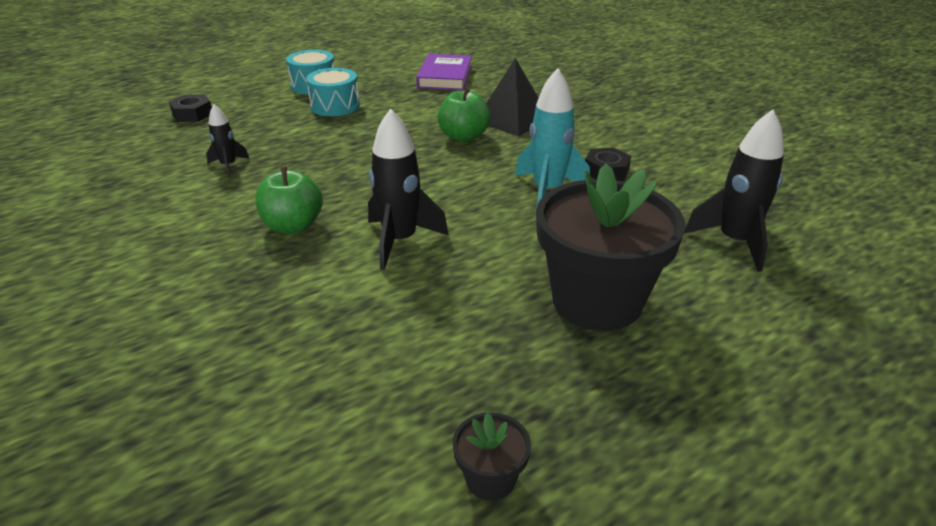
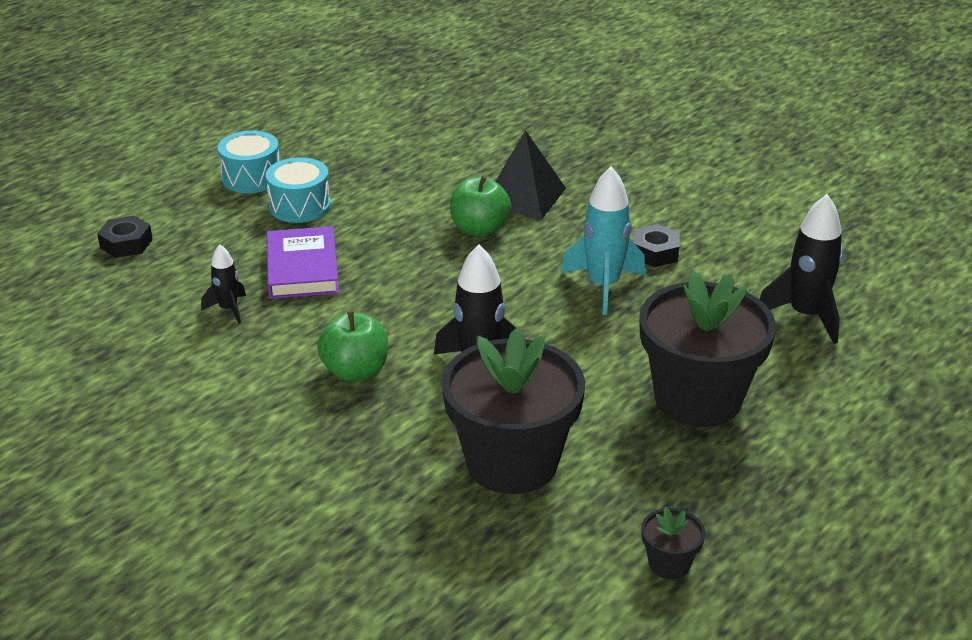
camera: 15 degrees left, 0 degrees up
(380, 330) = (512, 462): none -> black flower pot
(445, 77) = (411, 142): purple book -> purple book (302, 268)

